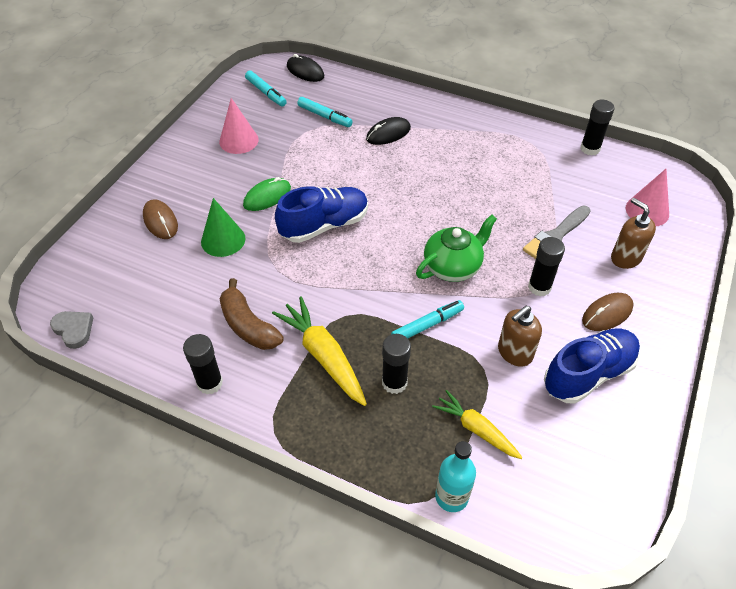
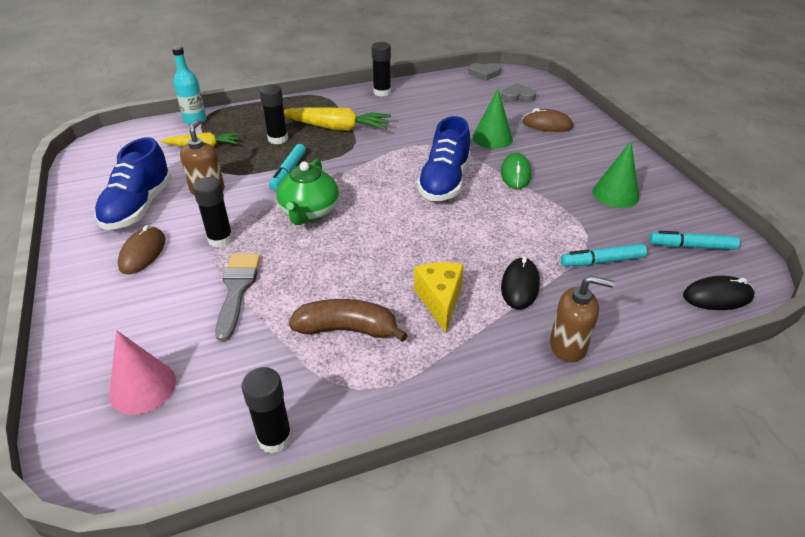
camera: 135 degrees right, 10 degrees down
(114, 271) = (517, 96): none -> grey heart
(239, 140) = (615, 194): pink cone -> green cone
(248, 325) = (401, 116): brown banana -> brown banana (347, 329)
(441, 154) = (440, 301): none -> yellow cheese
(625, 258) = (146, 312): brown soap dispenser -> brown soap dispenser (568, 346)

